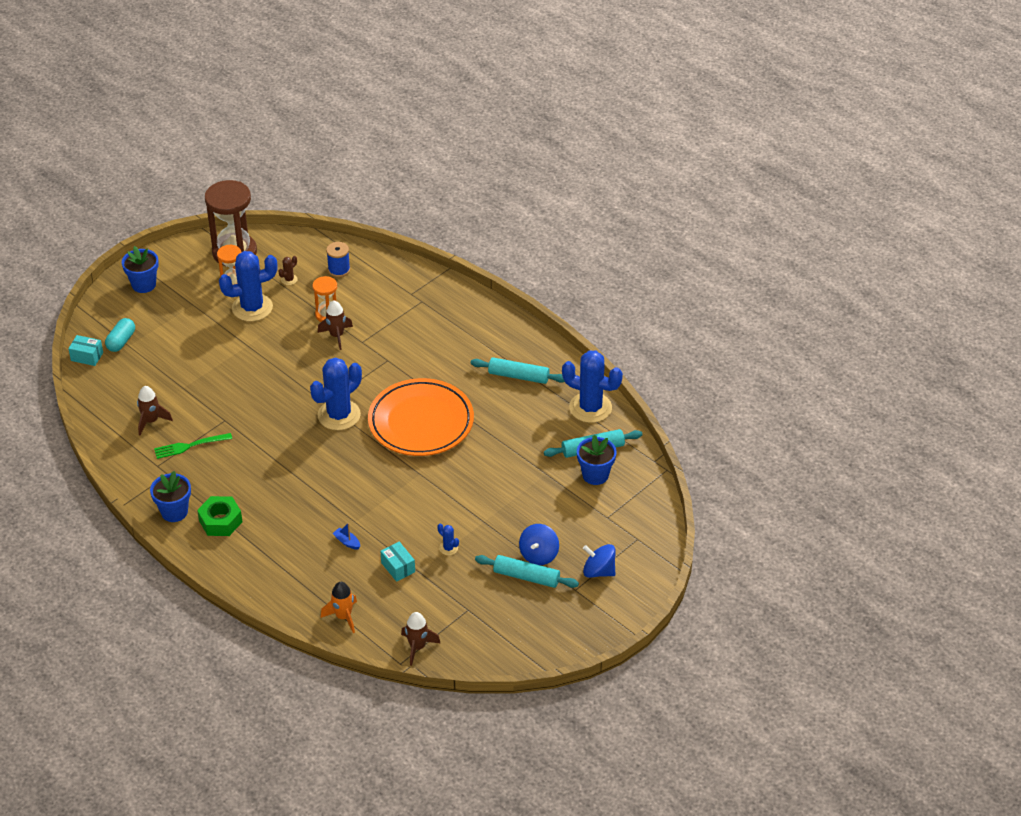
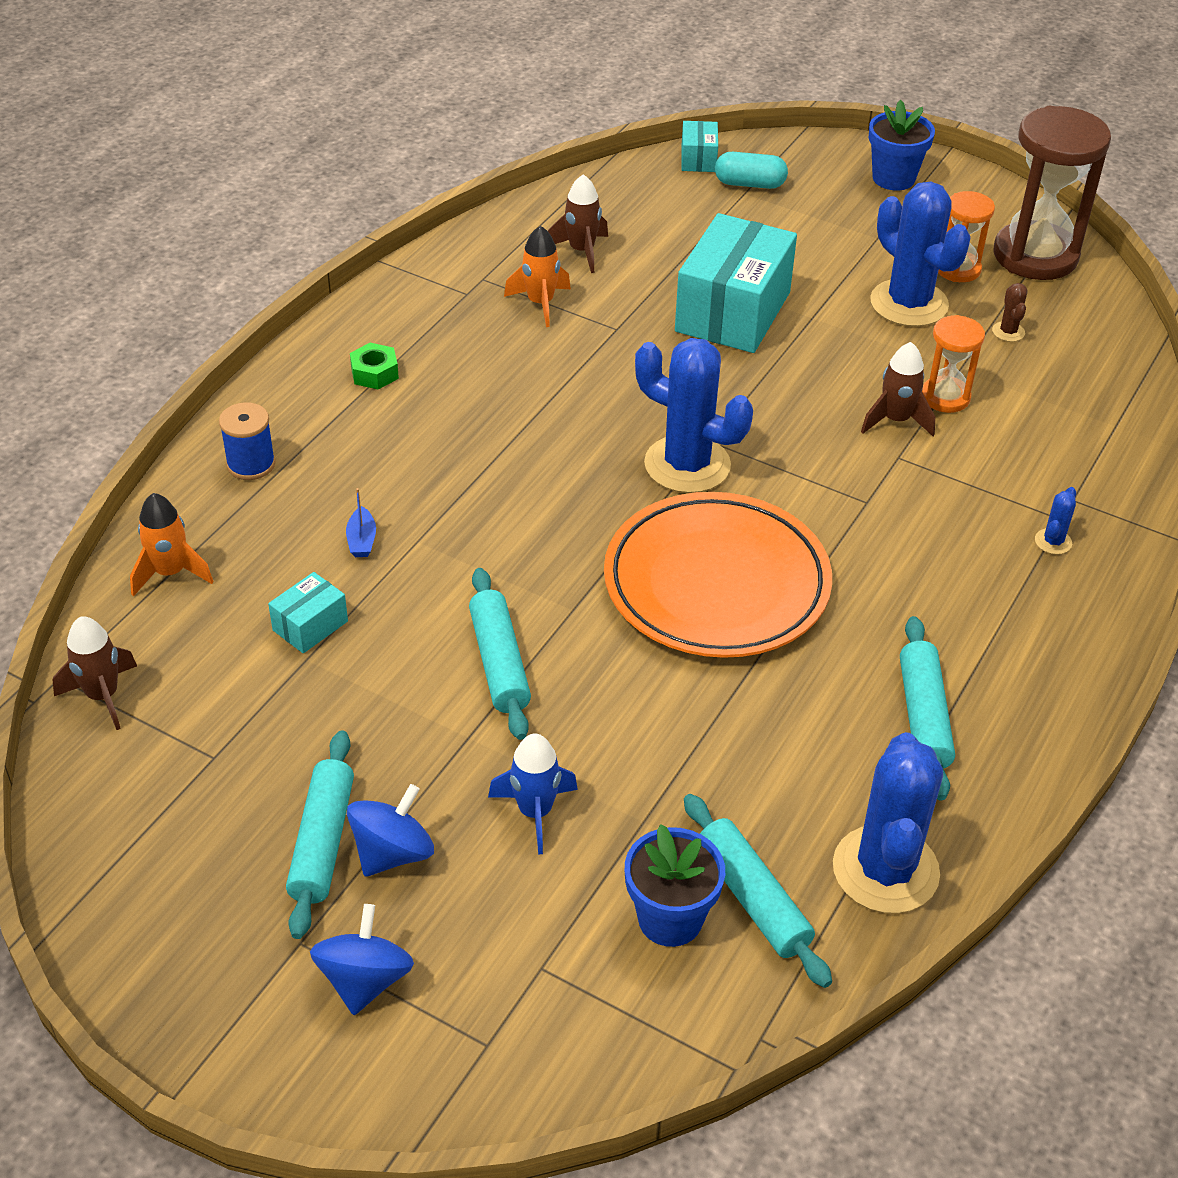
camera: 75 degrees right, 0 degrees up
(174, 512) = (383, 318): blue flower pot -> none
(190, 446) = (540, 303): green fork -> orange rocket
(220, 521) = (374, 373): green nut -> green nut, size x0.64
(230, 373) = (732, 312): none -> turquoise box
(289, 279) = (1008, 332): brown cactus -> brown cactus turned 60 degrees clockwise
(339, 270) = (1075, 388): blue spool -> blue spool (251, 464)
(347, 542) = (362, 540): blue boat -> blue boat turned 150 degrees clockwise
(444, 504) = (499, 662): none -> turquoise rolling pin
(448, 548) = (378, 693): blue cactus -> blue cactus (1053, 542)
(531, 506) = (535, 812): none -> blue rocket
(539, 555) = (392, 853): blue spinning top -> blue spinning top turned 120 degrees clockwise

